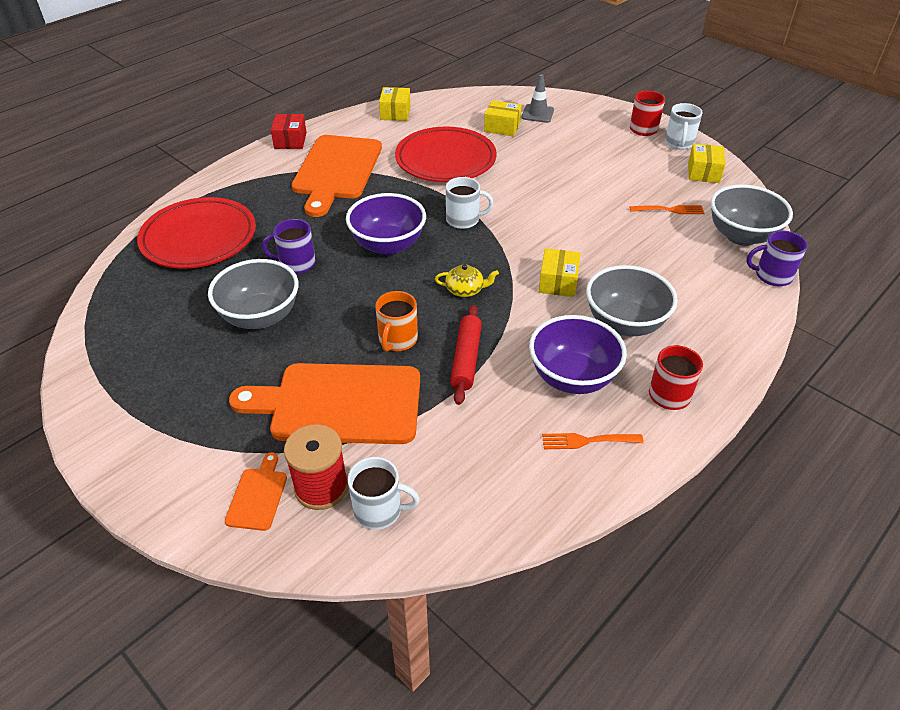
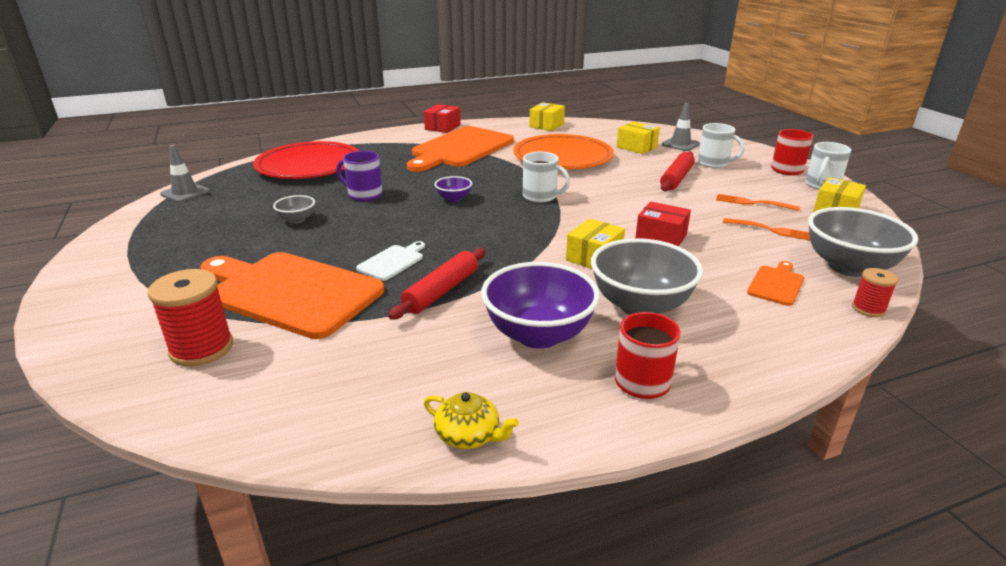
camera: 25 degrees right, 15 degrees down
(99, 315) = (185, 193): none -> grey traffic cone
(258, 496) = (144, 337): orange cutting board -> orange cutting board (776, 284)
(260, 317) = (297, 220): grey bowl -> grey bowl, size x0.48
(379, 510) = (229, 384): white mug -> white mug (714, 163)
(388, 245) = (454, 199): purple bowl -> purple bowl, size x0.48
(397, 340) = (392, 261): orange mug -> white cutting board
(445, 160) = (562, 158): red plate -> orange plate
(465, 289) = (493, 242): yellow teapot -> yellow teapot (468, 435)
(562, 164) = (676, 178): none -> red rolling pin
(587, 441) = (503, 395): orange fork -> orange fork (753, 203)
(594, 243) = (661, 237): none -> red box
(772, 276) = (868, 309): purple mug -> red spool

